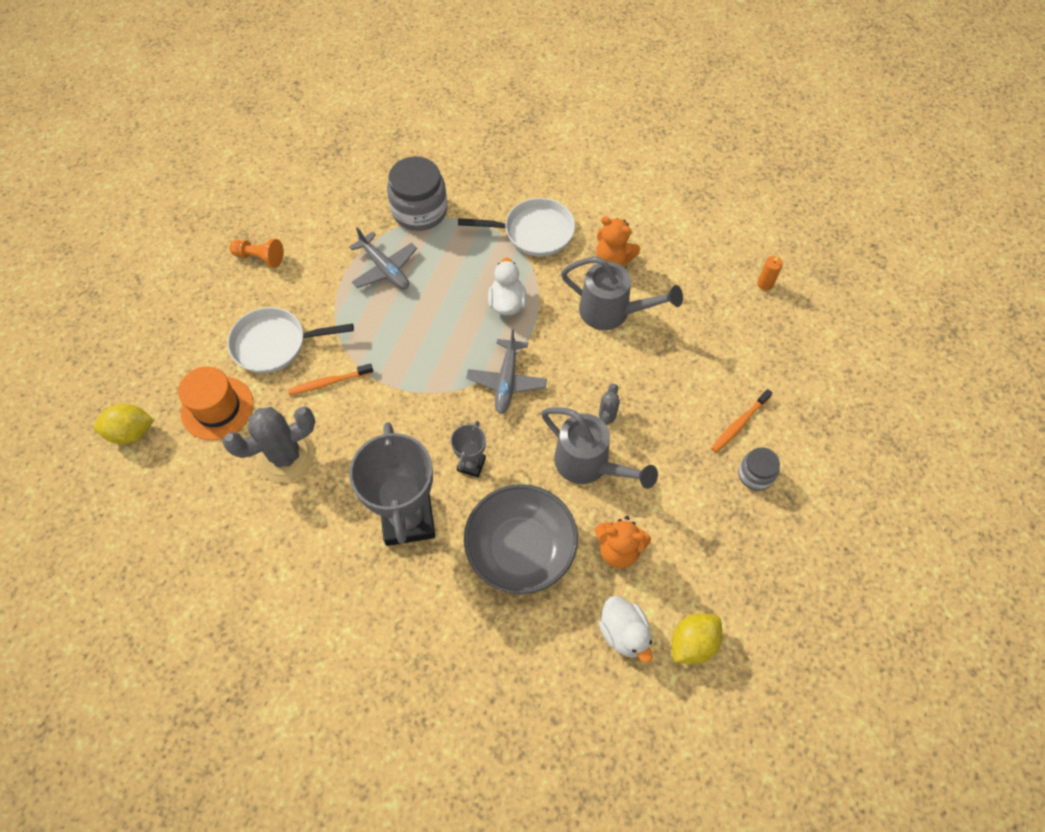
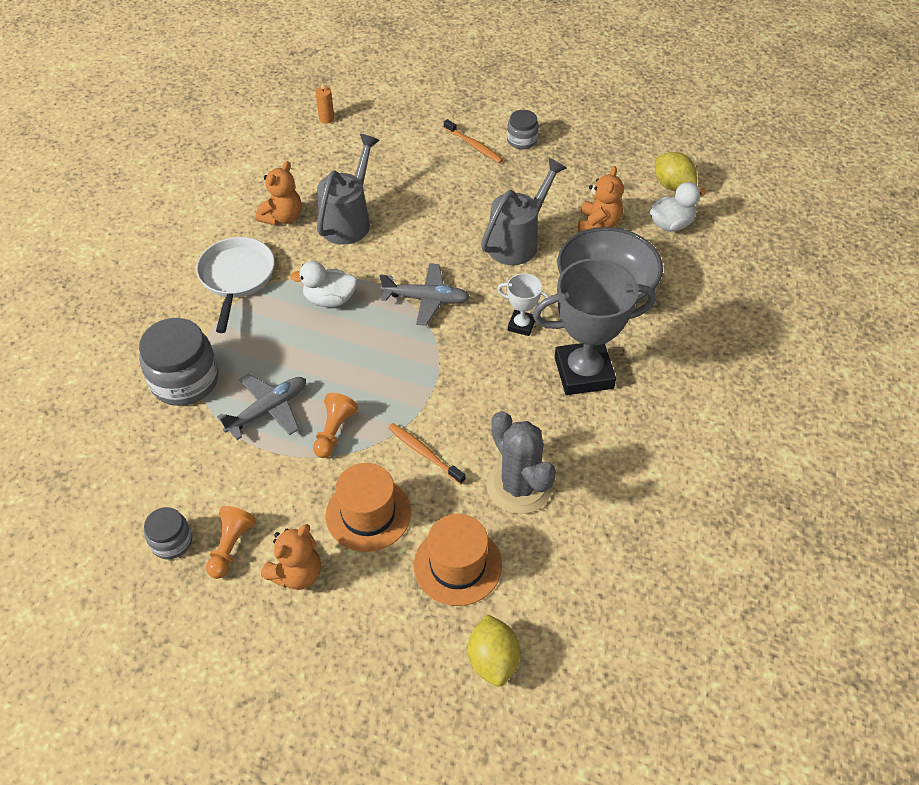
camera: 90 degrees left, 10 degrees down
(230, 300) = (297, 573): none -> orange teddy bear
(270, 222) = (171, 542): none -> grey jar
(275, 344) = (368, 514): white pan -> orange hat
(329, 382) = (424, 453): orange toothbrush -> orange toothbrush turned 150 degrees clockwise
(358, 316) = (334, 432): none -> orange pawn
(471, 464) = (521, 325): grey trophy -> white trophy
(606, 418) = (468, 228): grey cactus -> none

